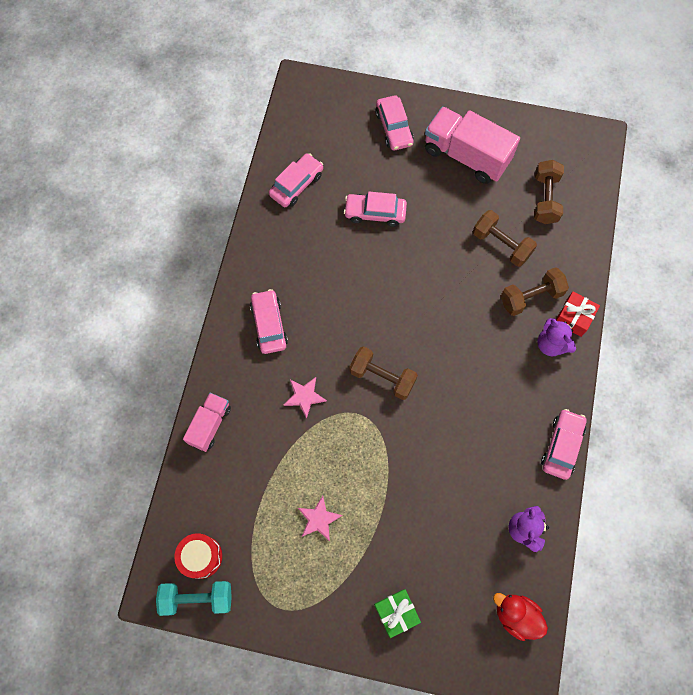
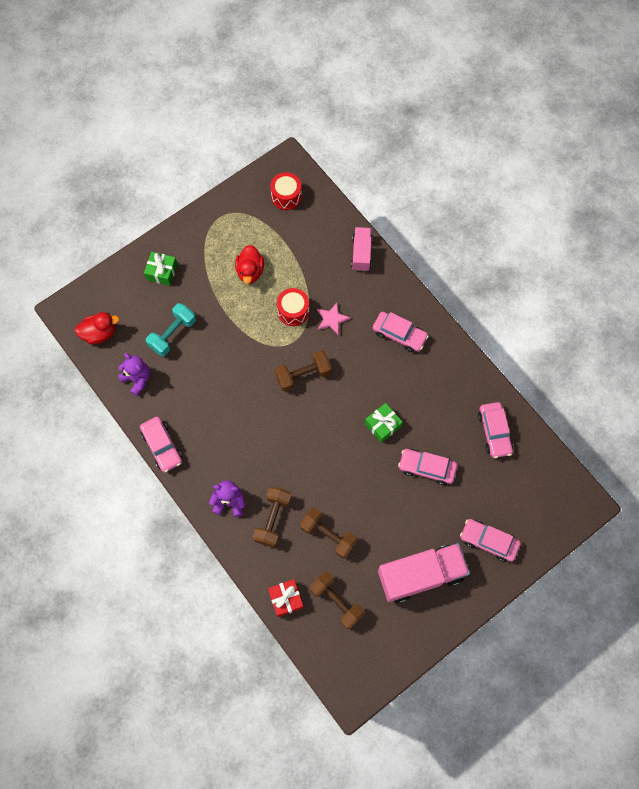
camera: 130 degrees right, 0 degrees up
(197, 598) = (265, 179): turquoise dumbbell -> turquoise dumbbell (173, 334)
(210, 425) = (361, 253): pink truck -> pink truck turned 150 degrees counterclockwise
(319, 519) = (250, 271): pink star -> red duck
(326, 439) = (293, 311): none -> red drum
(368, 274) = (382, 425): none -> green gift
(375, 213) = (427, 468): pink car -> pink car turned 120 degrees counterclockwise
(501, 244) = (328, 535): brown dumbbell -> brown dumbbell turned 45 degrees clockwise
(574, 317) = (233, 535): red gift -> red gift (286, 599)

